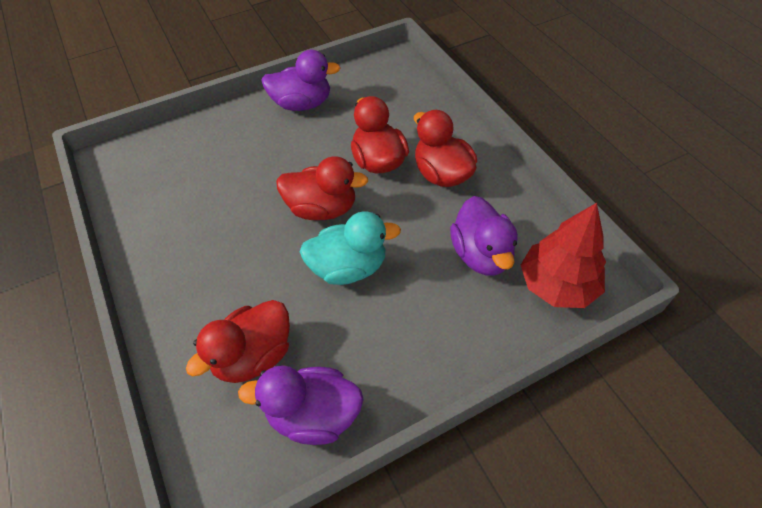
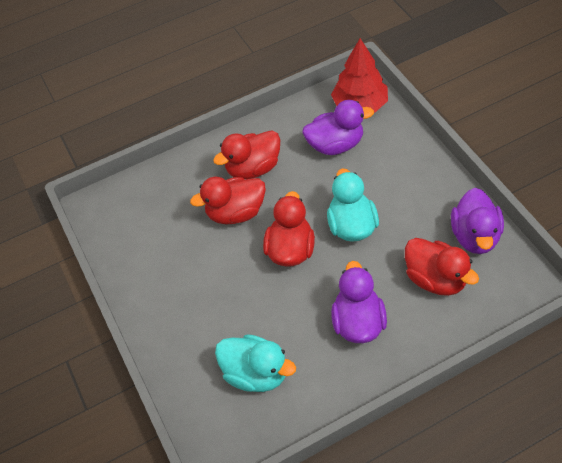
camera: 85 degrees left, 0 degrees up
(180, 182) = (256, 374): none -> turquoise duck
(302, 104) = (150, 281): purple duck -> purple duck (358, 322)

